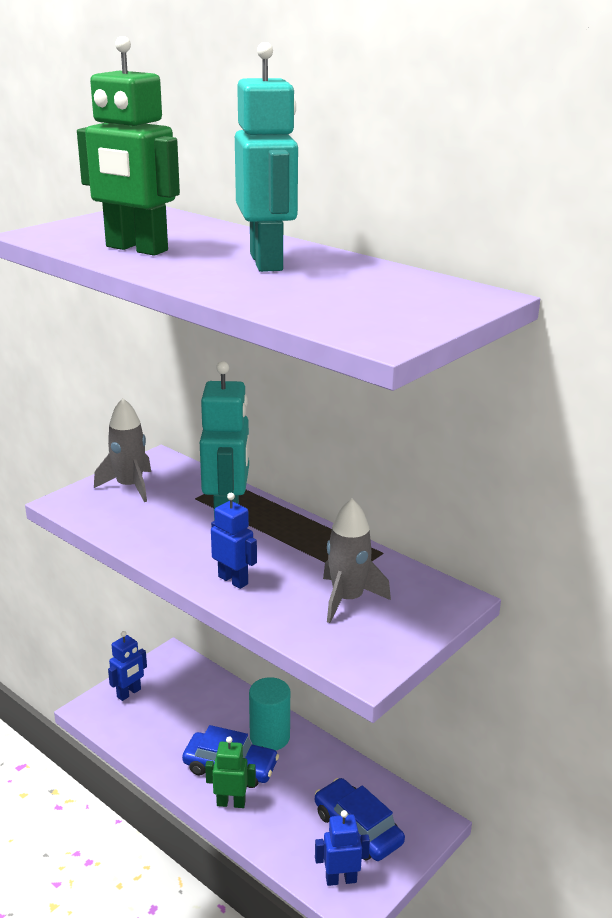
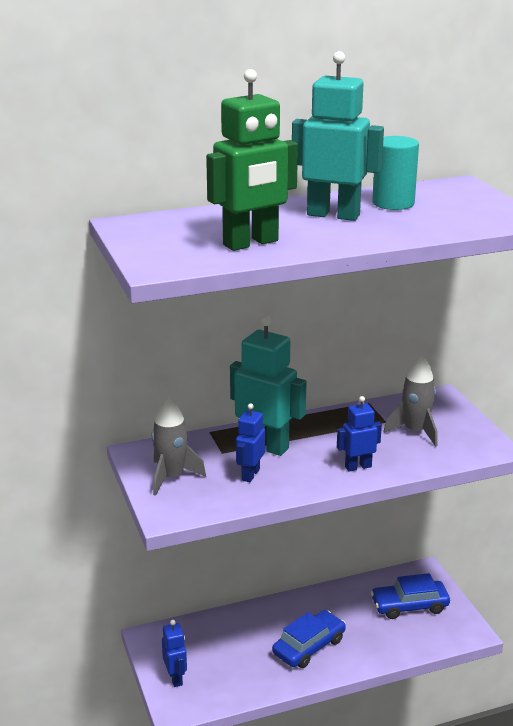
camera: 60 degrees left, 0 degrees up
(231, 803) = (346, 658): green robot -> none
(269, 737) = (292, 615): turquoise cylinder -> turquoise cylinder (393, 203)
(341, 879) = (448, 630): blue robot -> blue robot (250, 475)

